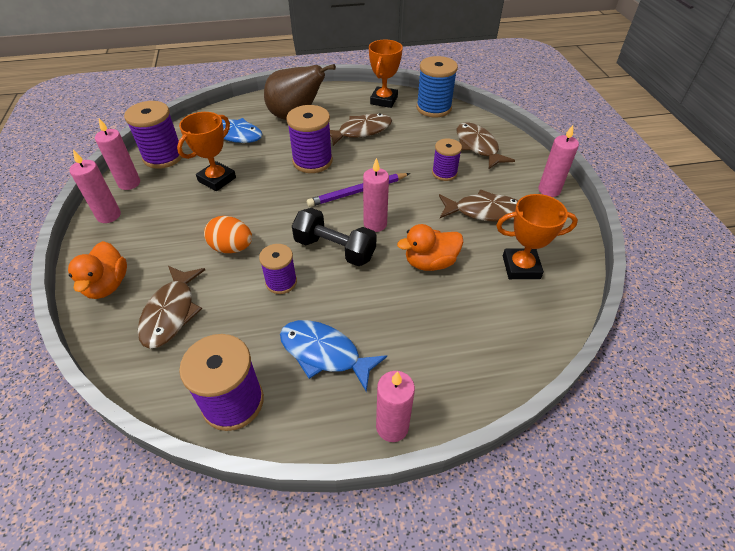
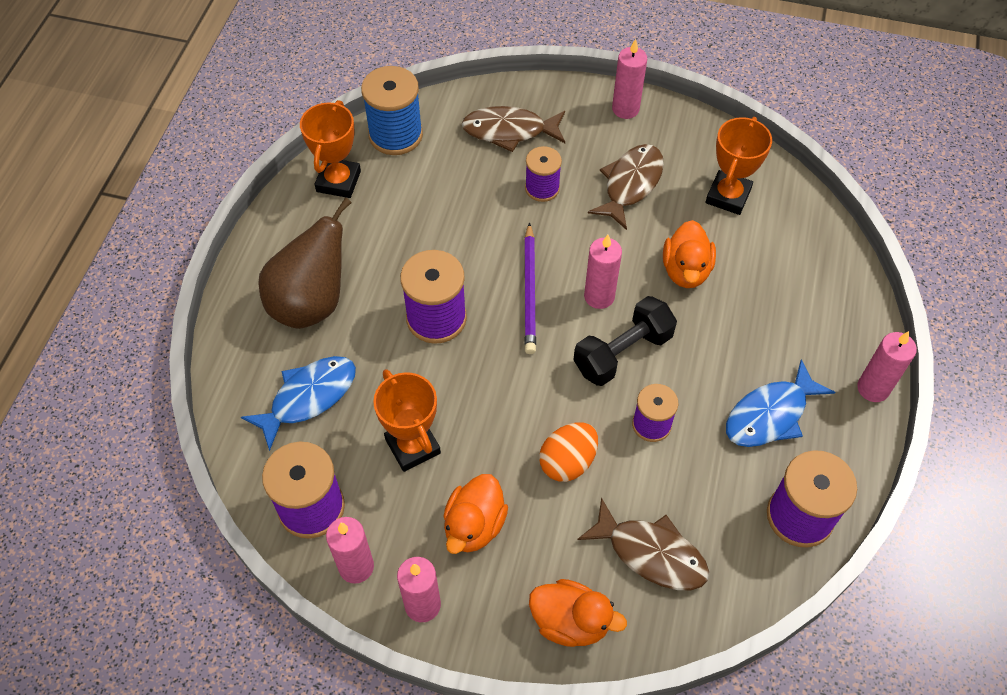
camera: 65 degrees left, 10 degrees up
(169, 220) = (474, 525): none -> orange duck
(361, 131) = (399, 237): brown fish -> none
(384, 100) = (338, 181): orange trophy -> orange trophy turned 60 degrees clockwise

